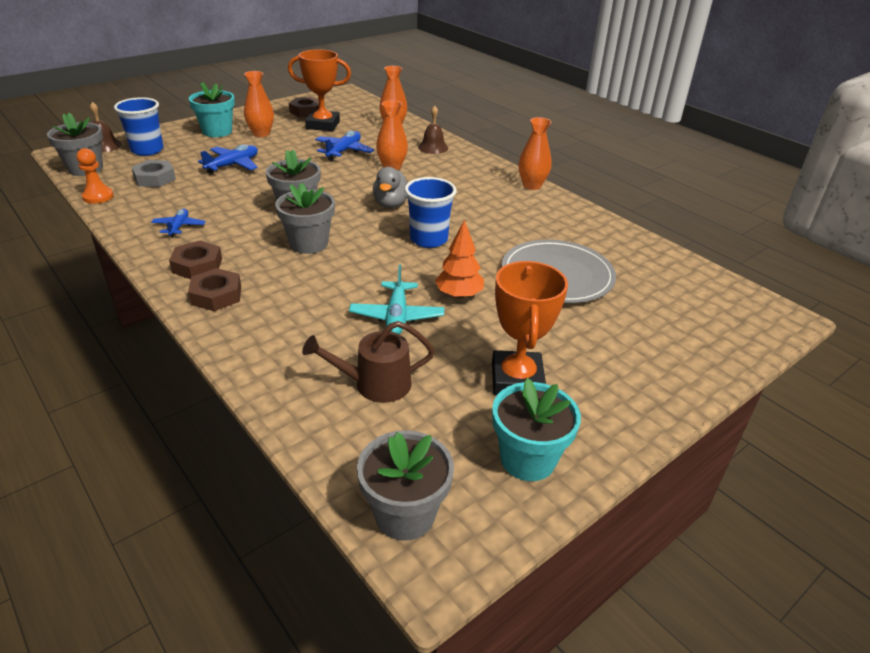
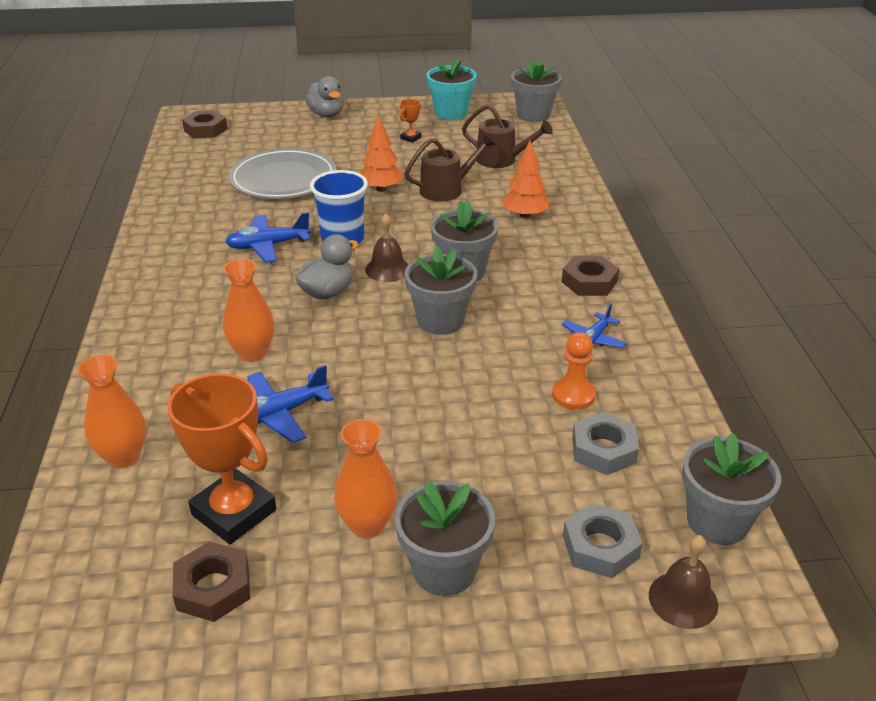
camera: 145 degrees left, 0 degrees up
(98, 196) = (694, 434): orange pawn -> orange pawn (573, 395)
(147, 150) = (600, 547): blue cup -> grey nut
(216, 295) = (582, 247): brown nut -> brown nut (205, 129)
(217, 131) = (444, 570): turquoise flower pot -> grey flower pot
(233, 165) = (471, 441): blue plane -> blue plane (268, 246)
(292, 312) = (525, 215): none -> orange tree
(397, 316) = (446, 189): turquoise plane -> brown watering can
(433, 147) = (144, 374): brown bell -> brown bell (387, 269)
(517, 379) = (410, 138): orange trophy -> orange trophy, size x0.44
(532, 185) = (139, 265): orange vase -> none
(664, 382) = (326, 114): none -> grey duck

